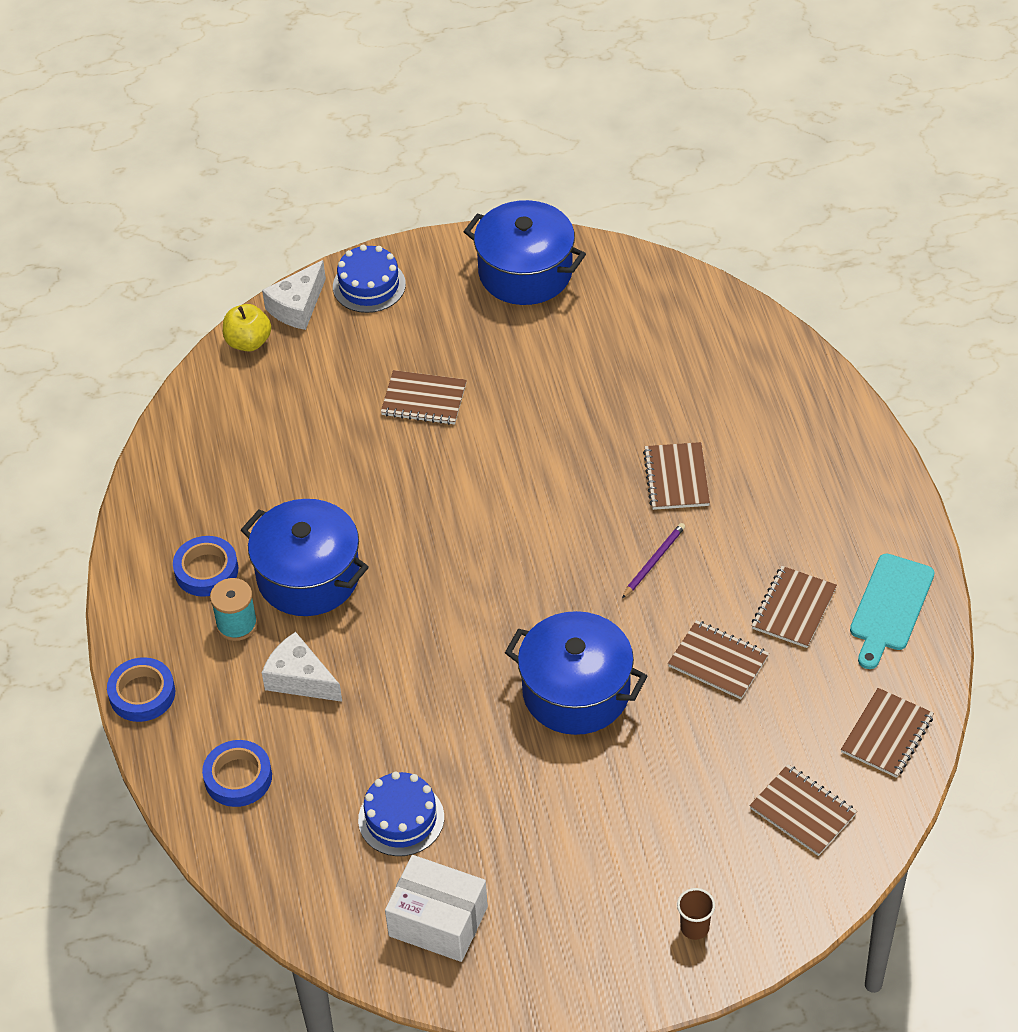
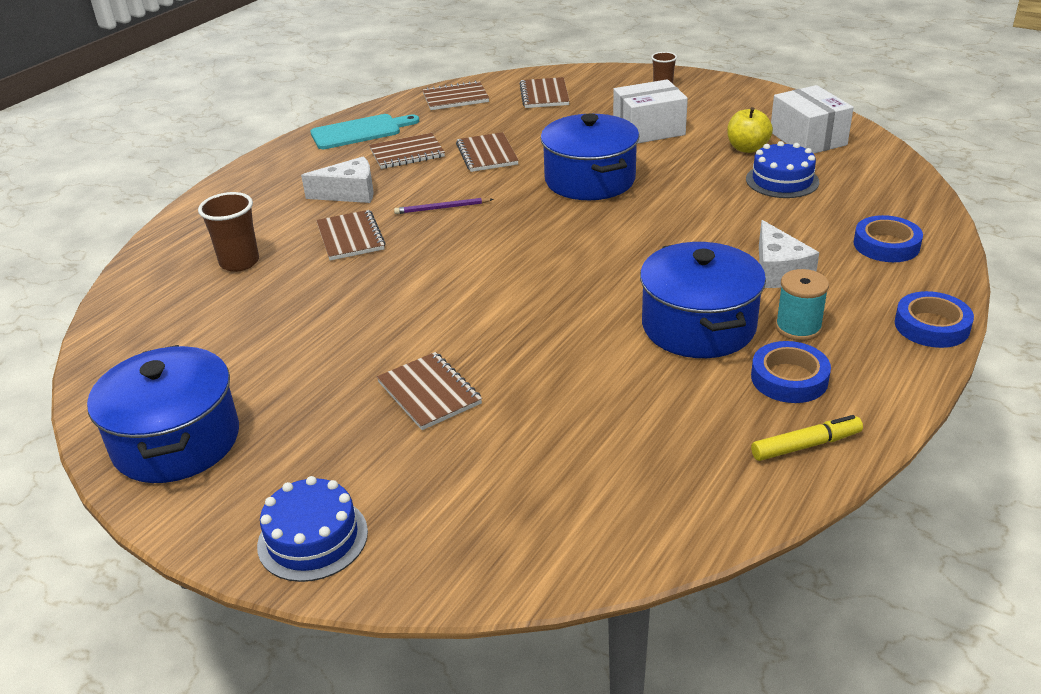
camera: 135 degrees left, 15 degrees down
(156, 523) = (805, 445): none -> yellow marker
(248, 342) = (512, 569): yellow apple -> yellow apple (747, 148)
(297, 307) = (411, 572): white cheese -> white cheese (349, 193)
(614, 820) = (648, 130): none -> white box
(676, 478) = (350, 237): brown notebook -> brown notebook turned 60 degrees counterclockwise
(718, 397) = (239, 262): none -> brown cup

